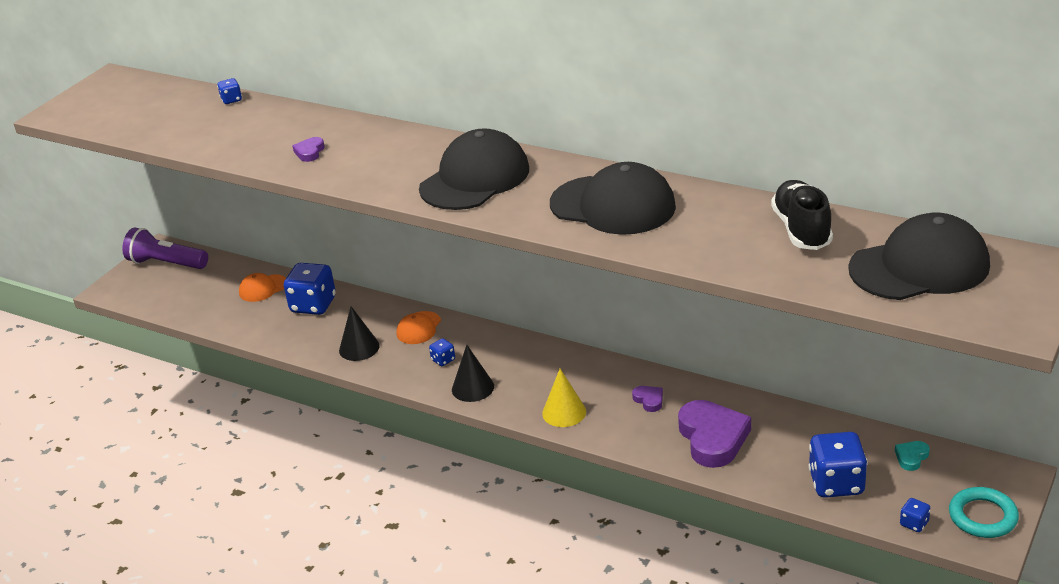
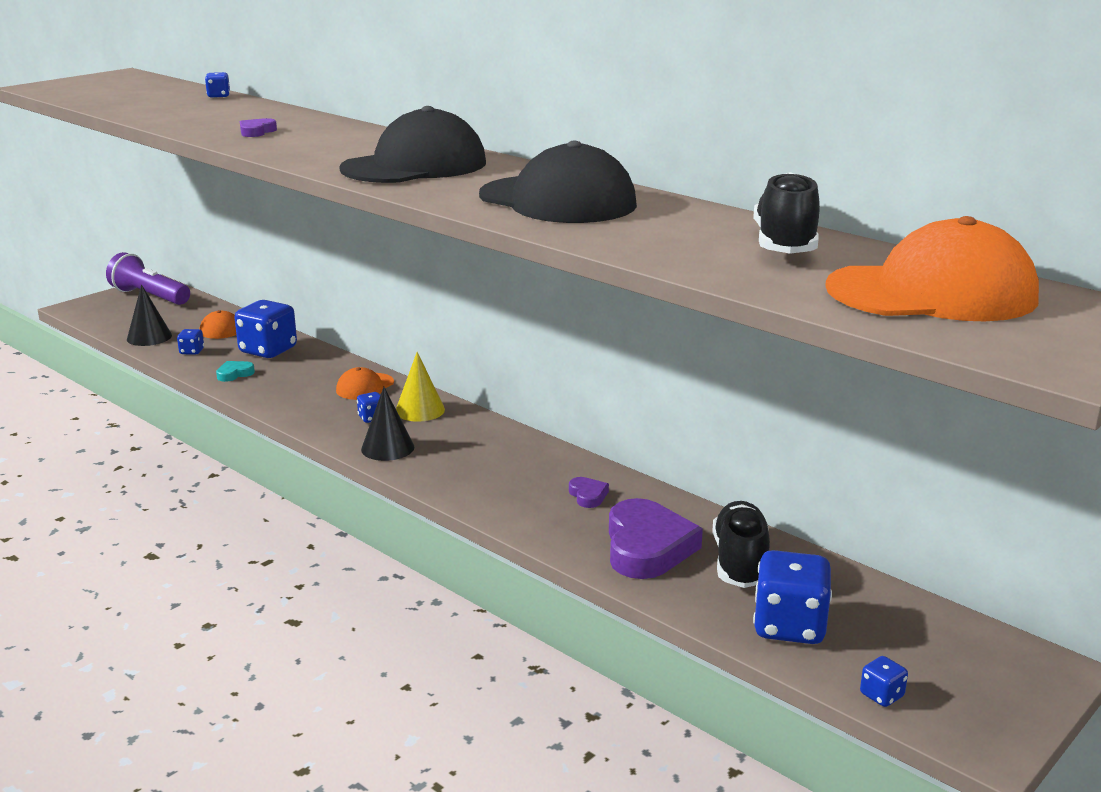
camera: 10 degrees right, 10 degrees down
(248, 320) = (192, 351): none -> blue dice
(359, 348) = (288, 392): black cone -> black cone (149, 337)
(564, 412) = (478, 489): yellow cone -> yellow cone (420, 410)
(783, 436) = (740, 562): none -> black shoe
(911, 457) = (906, 617): turquoise heart -> turquoise heart (234, 374)
(919, 267) = (932, 293): black cap -> orange cap
(982, 516) = (987, 707): turquoise ring -> none

